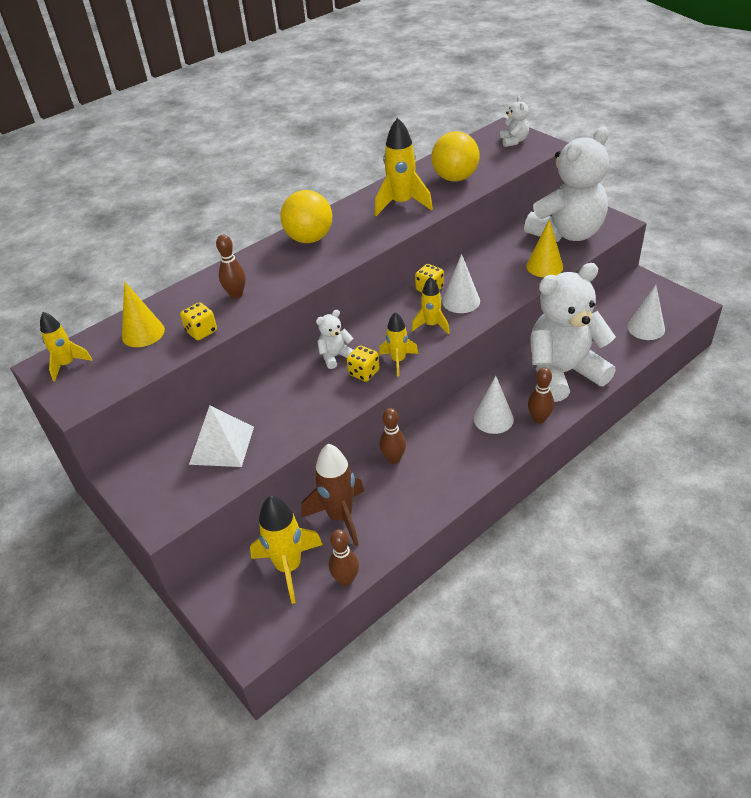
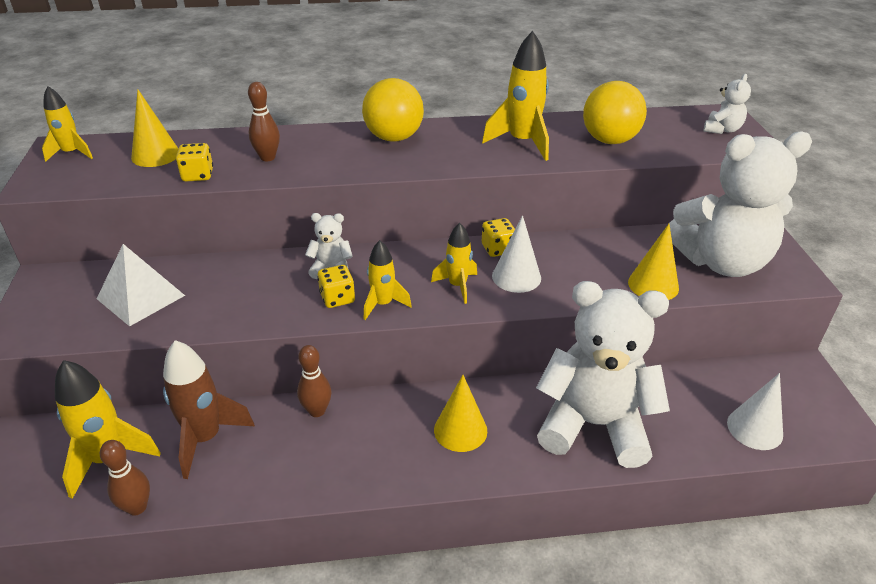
camera: 30 degrees right, 5 degrees down
(493, 419) = (460, 430): white cone -> yellow cone
(539, 419) = (511, 461): brown bowling pin -> none

